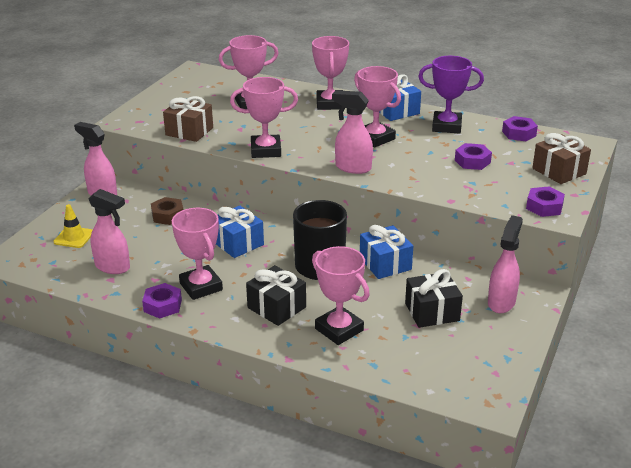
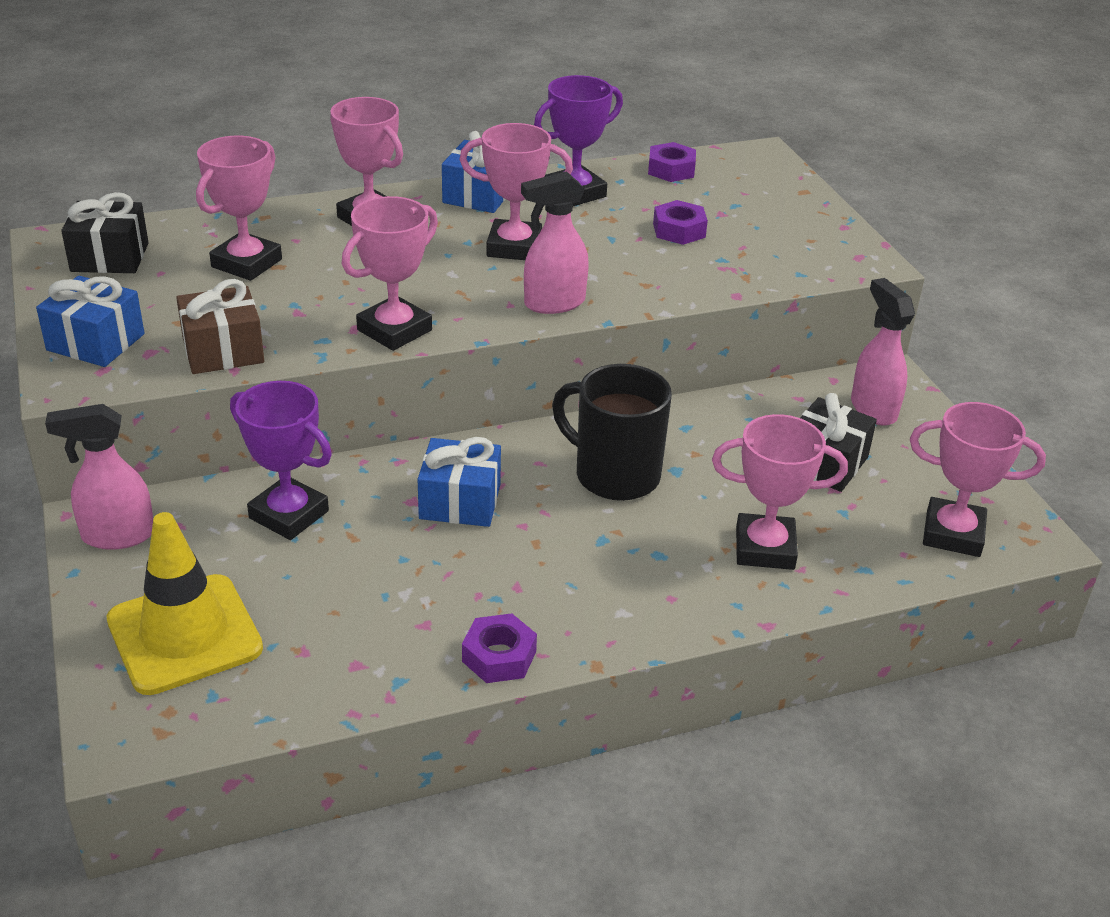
camera: 45 degrees left, 5 degrees up
(74, 237) = (184, 634): yellow traffic cone -> yellow traffic cone, size x1.96
(113, 267) = (330, 644): pink spray bottle -> none
(168, 215) = (289, 514): brown nut -> purple trophy
(201, 286) = (508, 595): pink trophy -> pink trophy (953, 534)
(276, 307) = (650, 564): black gift -> black gift (110, 257)
(385, 264) = (687, 429): blue gift -> blue gift (95, 342)
(544, 207) = (840, 256): purple nut -> none
(559, 171) = (786, 203): brown gift -> none

